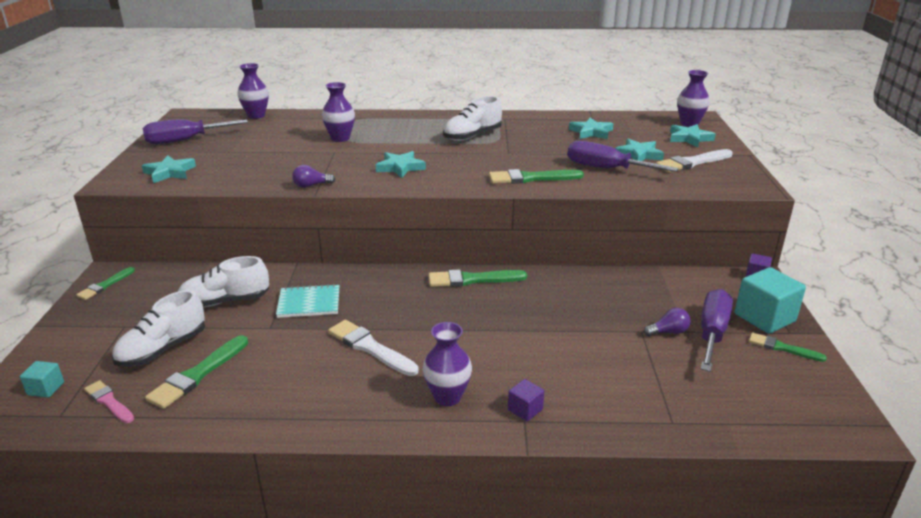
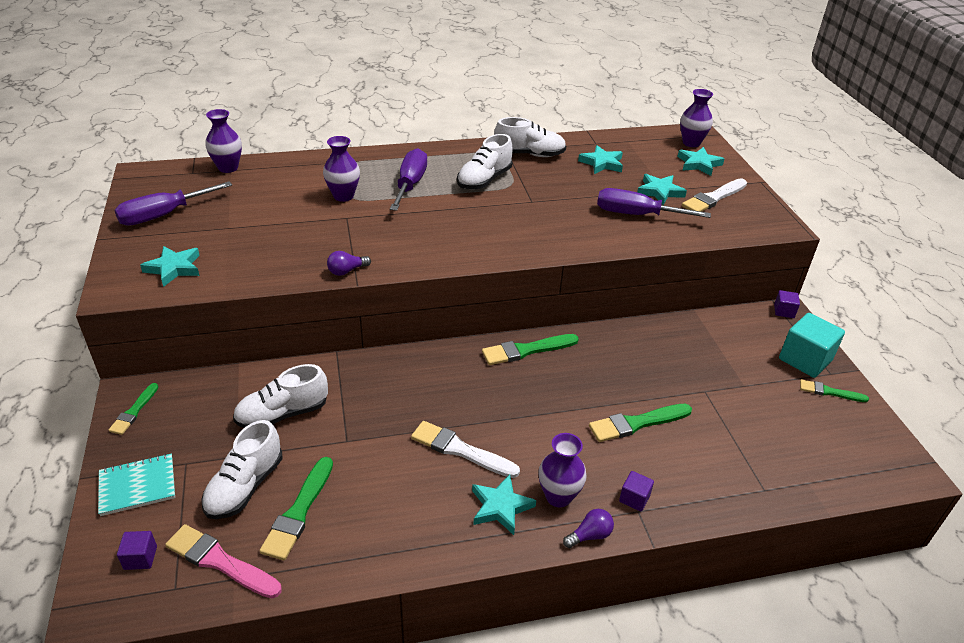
camera: 15 degrees left, 10 degrees up
(46, 388) = (140, 558): turquoise cube -> purple cube
(109, 401) = (220, 562): pink brush -> pink brush, size x1.59
(309, 303) = (373, 403): turquoise notebook -> turquoise notebook (137, 486)
(400, 167) = (429, 234): turquoise star -> turquoise star (500, 507)
(524, 122) = (529, 154): none -> white shoe
(531, 178) = (570, 236): green brush -> green brush (636, 423)
(668, 332) = (729, 388): purple light bulb -> purple light bulb (590, 535)
(712, 333) = (766, 384): purple screwdriver -> purple screwdriver (410, 184)

